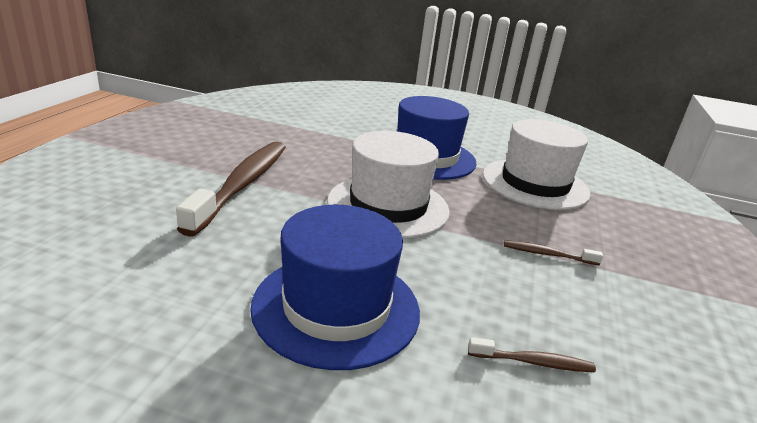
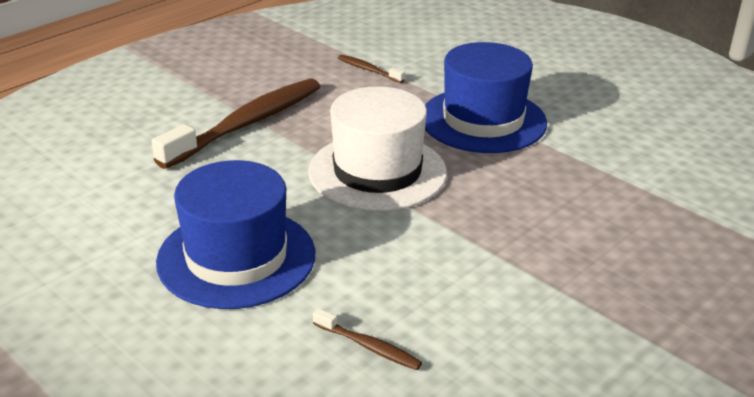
camera: 30 degrees right, 5 degrees up
(535, 184) = (594, 176): white hat -> none
(547, 254) = (505, 259): brown toothbrush -> brown toothbrush (368, 70)

